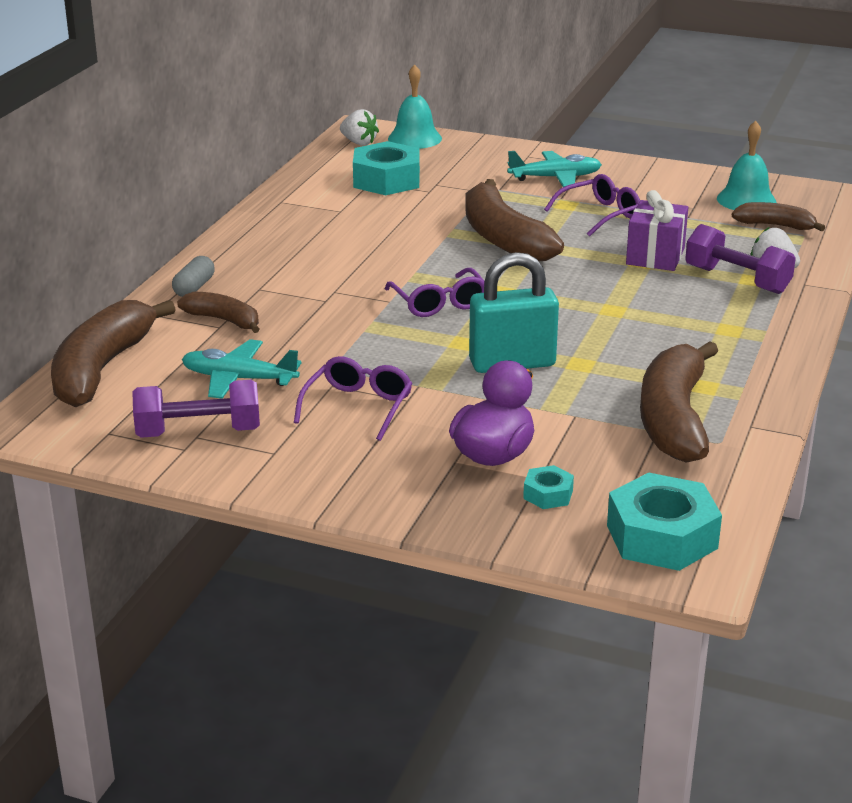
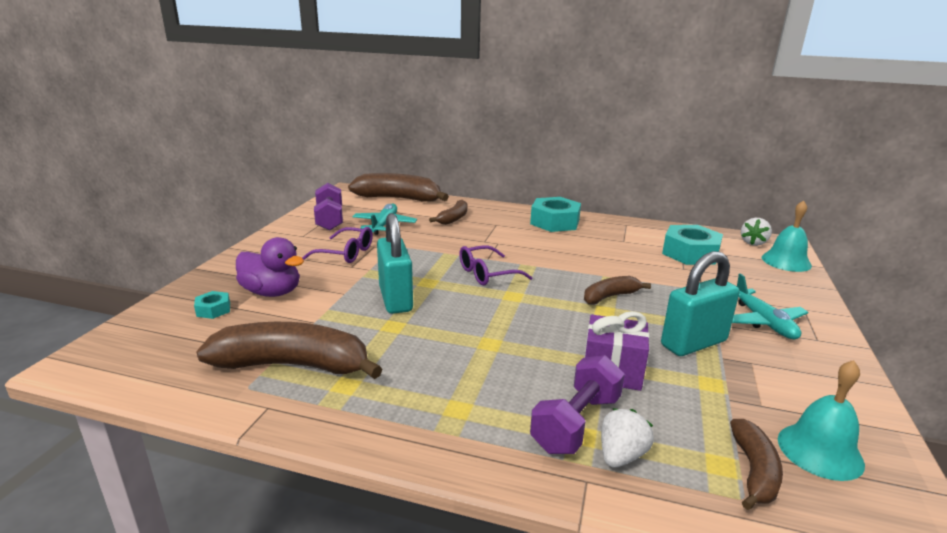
camera: 85 degrees right, 5 degrees down
(194, 287) = (493, 210): grey capsule -> none
(503, 239) = (610, 297): brown banana -> brown banana, size x0.54
(600, 214) = (693, 343): purple glasses -> turquoise padlock
(661, 537) = (131, 351): turquoise nut -> turquoise nut (554, 222)

